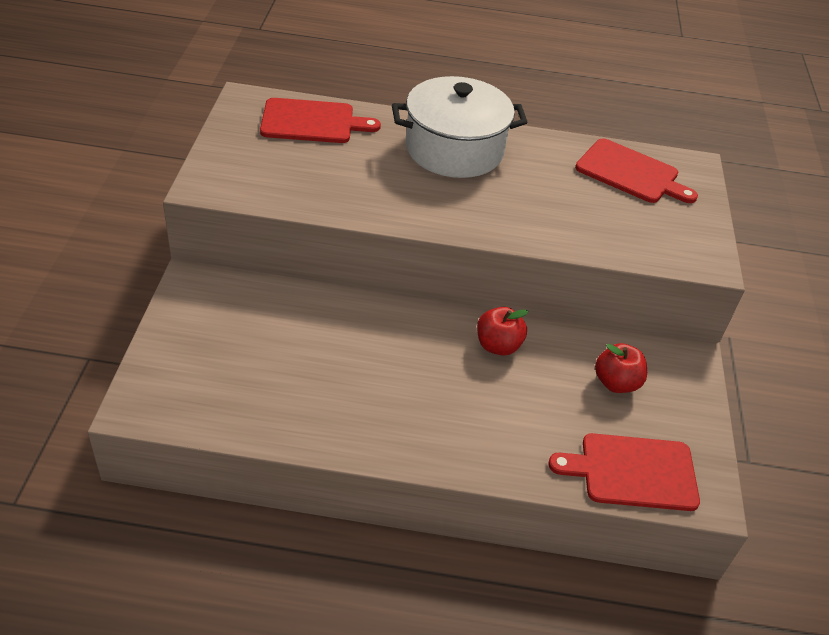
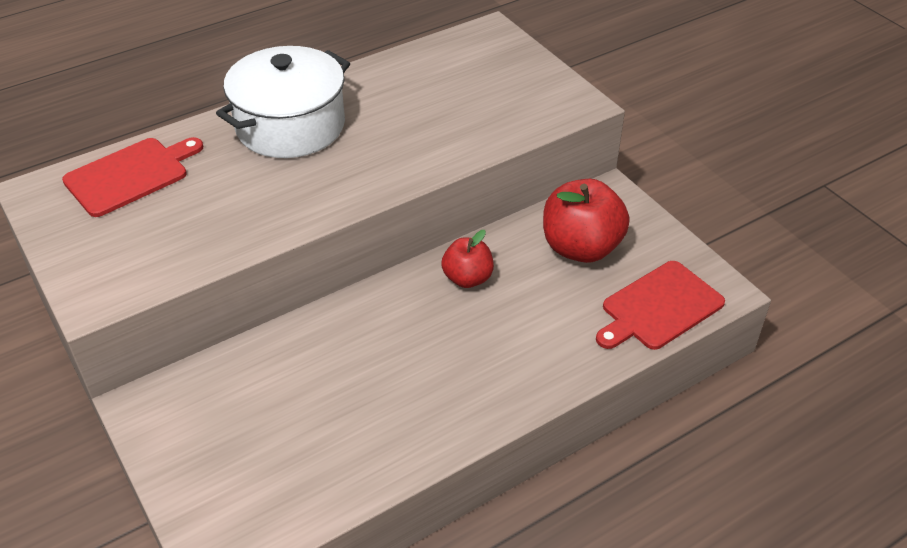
camera: 35 degrees left, 0 degrees up
(616, 383) = (581, 248): red apple -> red apple, size x1.69
(631, 173) = (452, 64): red cutting board -> none

